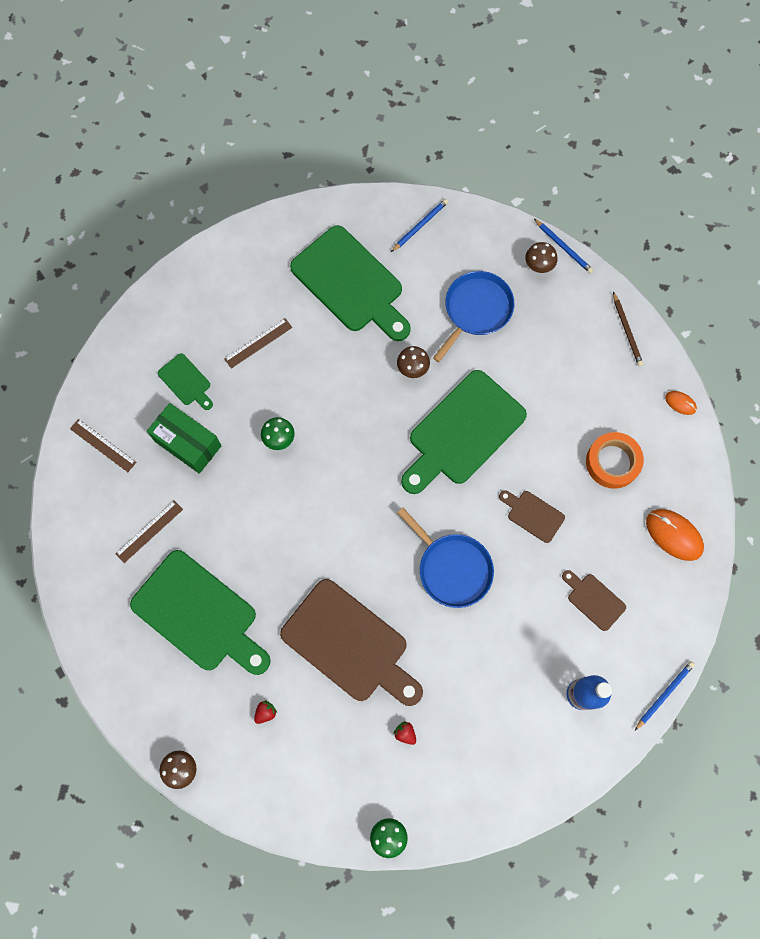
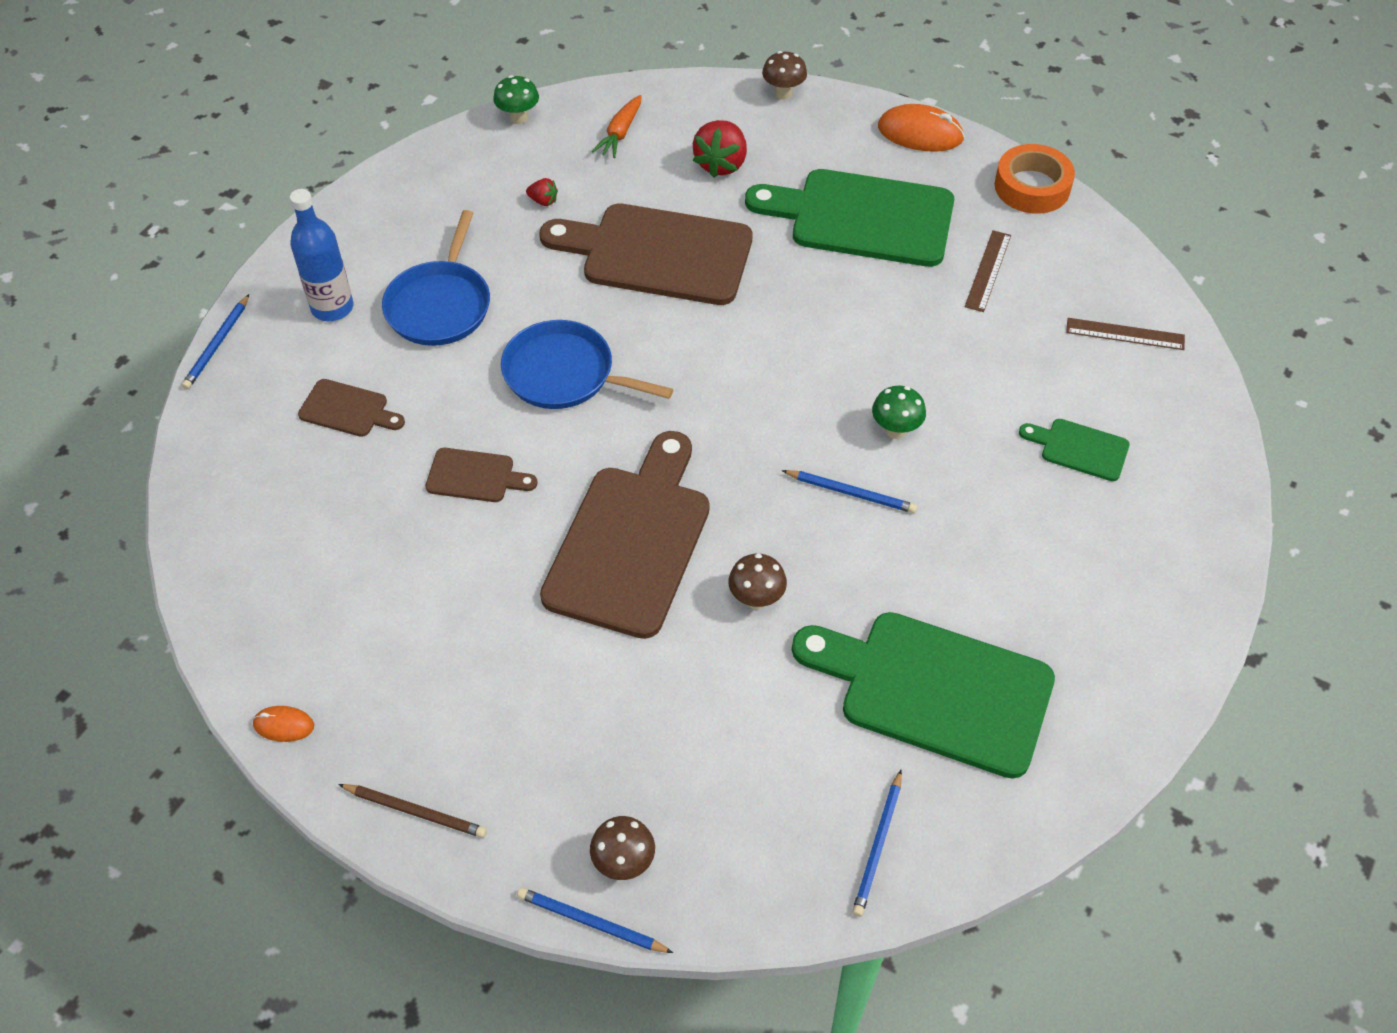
camera: 155 degrees right, 20 degrees down
(188, 443) = (1016, 378): green box -> none
(258, 343) = (1017, 540): brown ruler -> none
(265, 712) = (721, 164): red strawberry -> red strawberry, size x2.04
(321, 781) = (620, 133): none -> orange carrot
(328, 410) = (851, 493): none -> blue pencil
(462, 431) = (631, 542): green cutting board -> brown cutting board
(476, 310) = (700, 735): blue pan -> blue pan (440, 305)
(612, 462) = (375, 591): orange tape -> orange tape (1032, 187)
(627, 331) = (415, 811): brown pencil -> brown pencil turned 150 degrees clockwise
(674, 535) = (248, 529): orange mouse -> orange mouse (920, 133)

